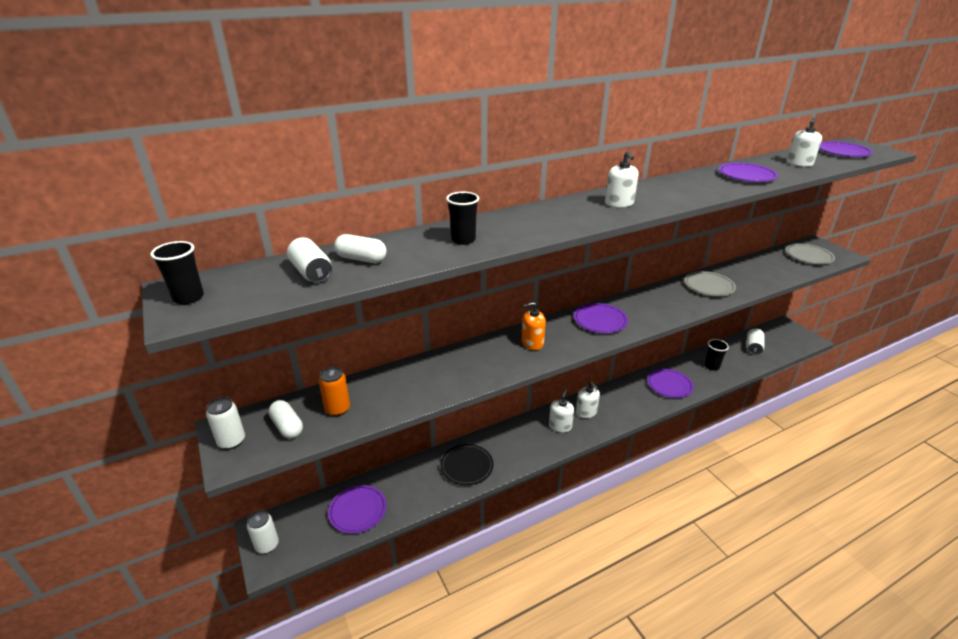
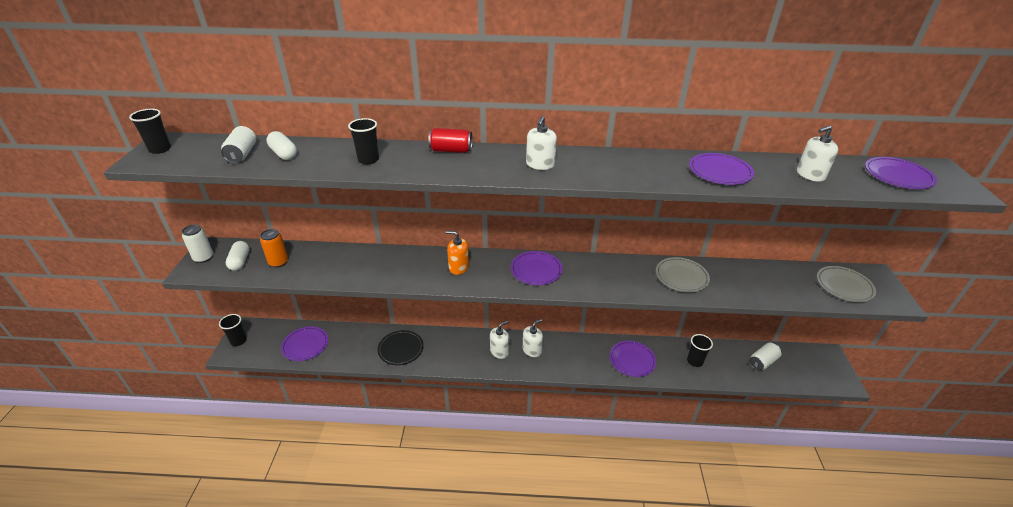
camera: 30 degrees right, 5 degrees up
(267, 545) = (238, 341): white can -> black cup
(526, 212) = (451, 150): none -> red can
(586, 412) = (532, 350): white soap dispenser -> white soap dispenser turned 135 degrees counterclockwise

